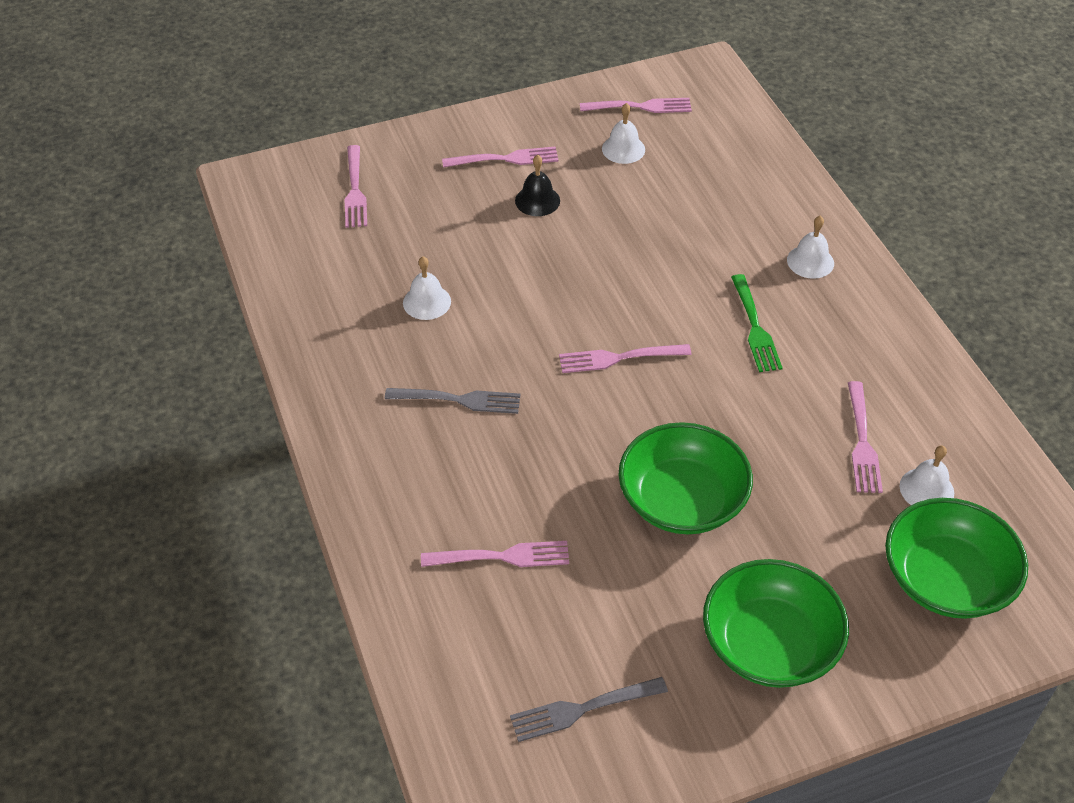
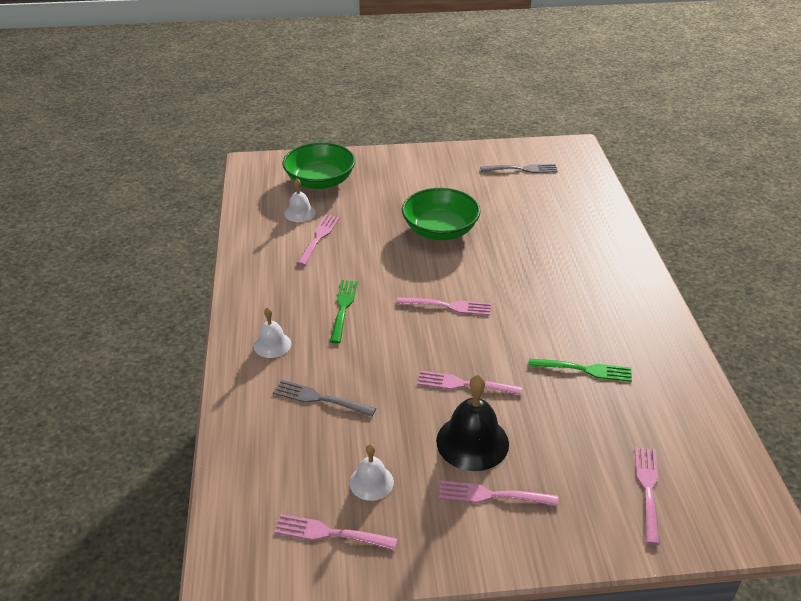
camera: 165 degrees left, 10 degrees down
(427, 302) = (583, 370): white bell -> green fork
(457, 400) = (567, 301): grey fork -> grey fork (321, 399)
(501, 557) = (551, 224): pink fork -> pink fork (465, 384)
(537, 200) = (472, 442): black bell -> black bell, size x1.72
(769, 644) = (423, 174): green bowl -> none

